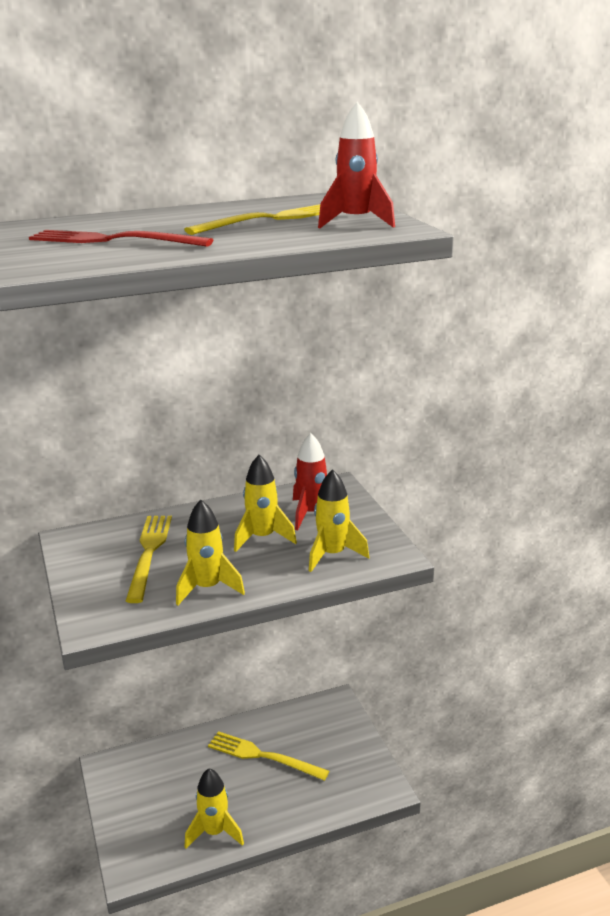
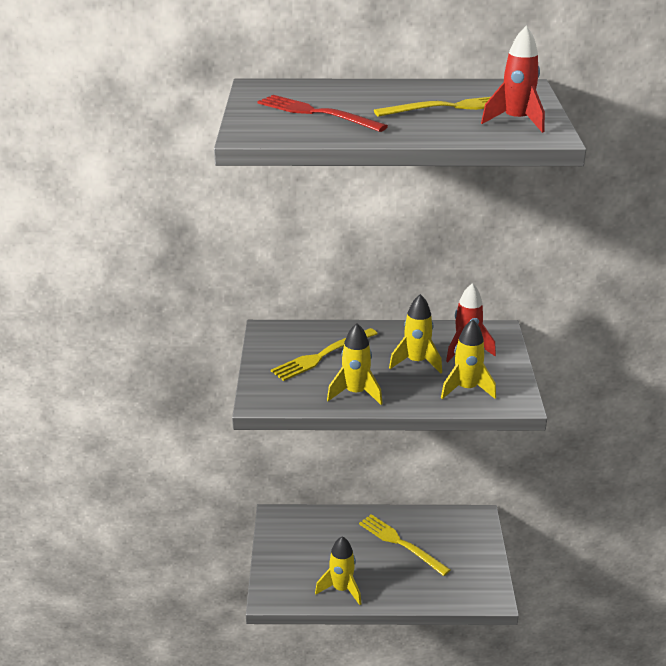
camera: 20 degrees right, 5 degrees up
(149, 553) = (322, 355): yellow fork -> yellow fork turned 150 degrees counterclockwise

